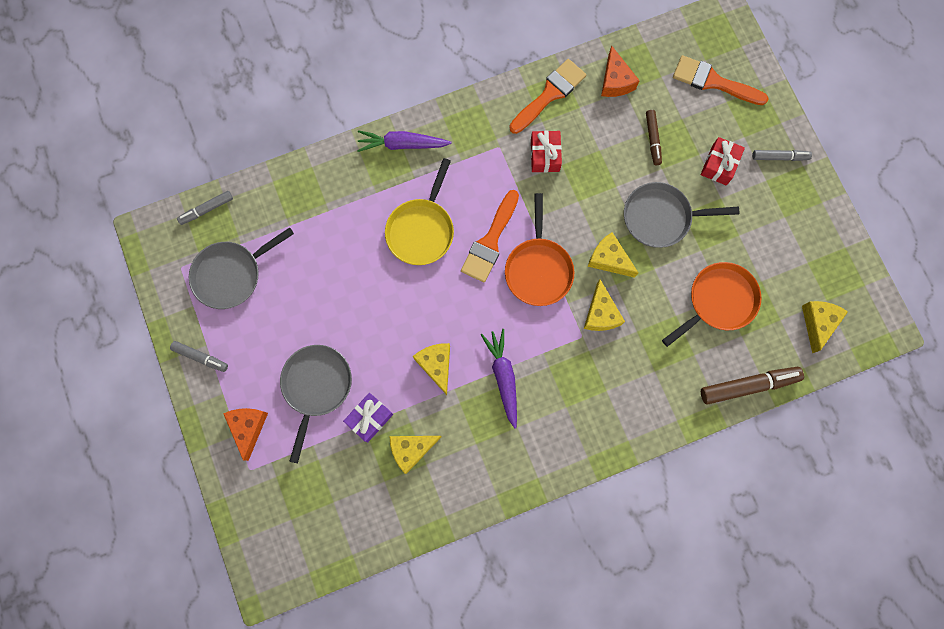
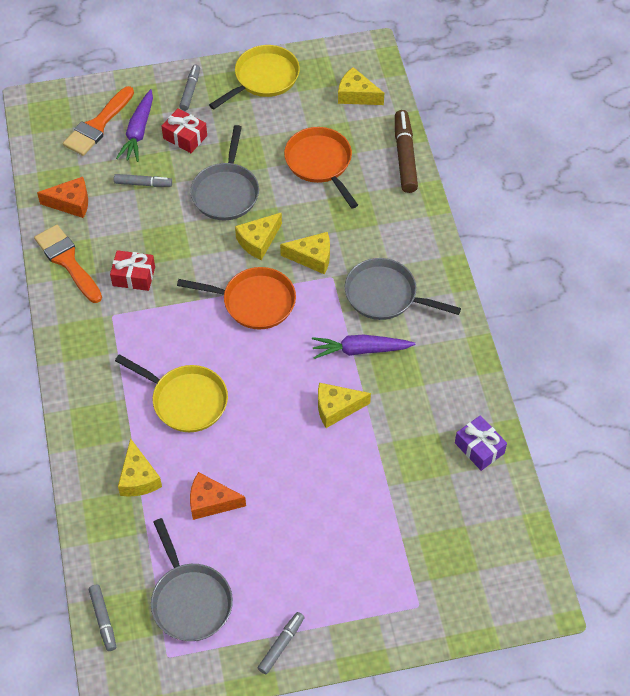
camera: 80 degrees left, 20 degrees down
(248, 427) = (371, 602): orange cheese -> orange cheese (211, 502)
(316, 386) = (338, 526): grey pan -> grey pan (385, 295)
(369, 418) = (381, 478): purple gift -> purple gift (479, 448)
(402, 144) = (83, 405): purple carrot -> purple carrot (138, 132)
(411, 449) = (421, 444): yellow cheese -> yellow cheese (138, 478)
(490, 241) = (214, 339): orange brush -> none
(652, 139) = (143, 184): brown marker -> grey marker
(815, 225) = (263, 78): none -> yellow pan

